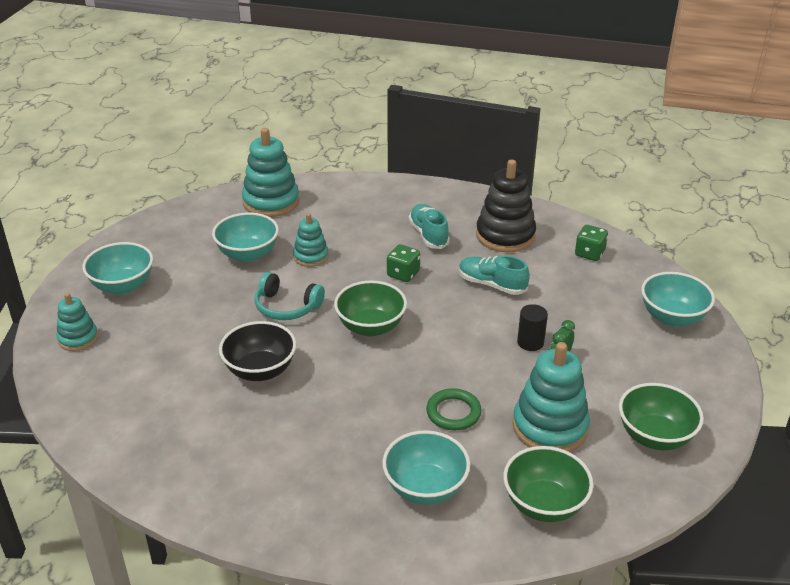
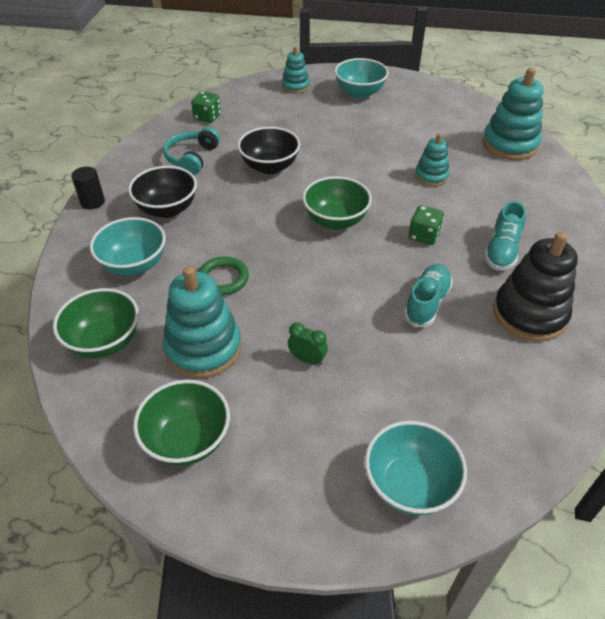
camera: 85 degrees right, 10 degrees up
(248, 254) = (421, 142): turquoise bowl -> none
(286, 307) = (353, 171): turquoise headphones -> turquoise headphones (192, 158)
(325, 462) = (167, 209): none -> black bowl
(428, 235) = (502, 250): turquoise shoe -> turquoise shoe turned 135 degrees clockwise
(530, 342) = (332, 335): black cylinder -> black cylinder (92, 202)
(589, 253) = (525, 398): green dice -> green dice (207, 117)

